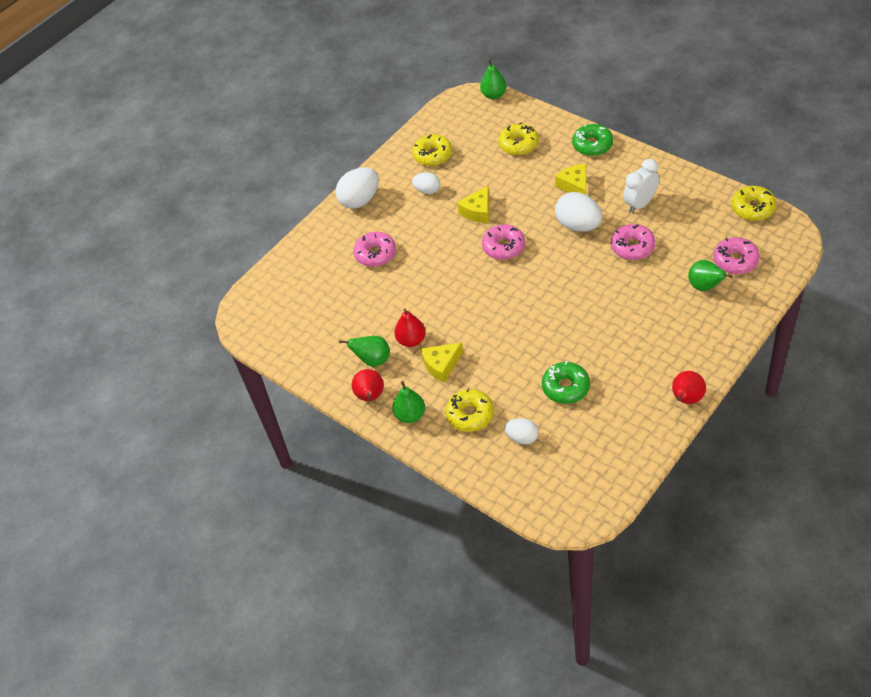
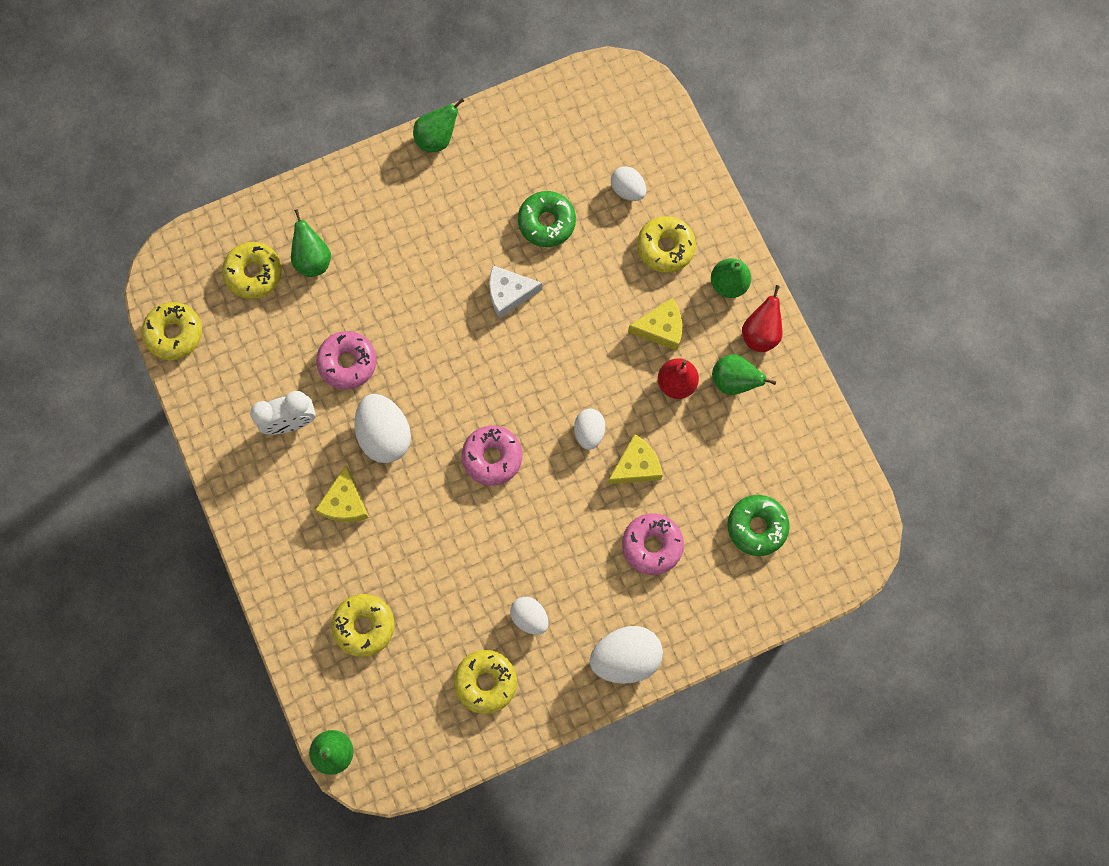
camera: 160 degrees left, 25 degrees up
(452, 288) = (589, 432): none -> white egg
(478, 211) = (488, 537): yellow cheese -> yellow cheese (636, 466)
(559, 333) = (509, 293): none -> white cheese
(592, 145) = (274, 561): green donut -> green donut (756, 526)
(686, 399) = (437, 139): red pear -> green pear
(735, 261) = (254, 273): pink donut -> yellow donut

